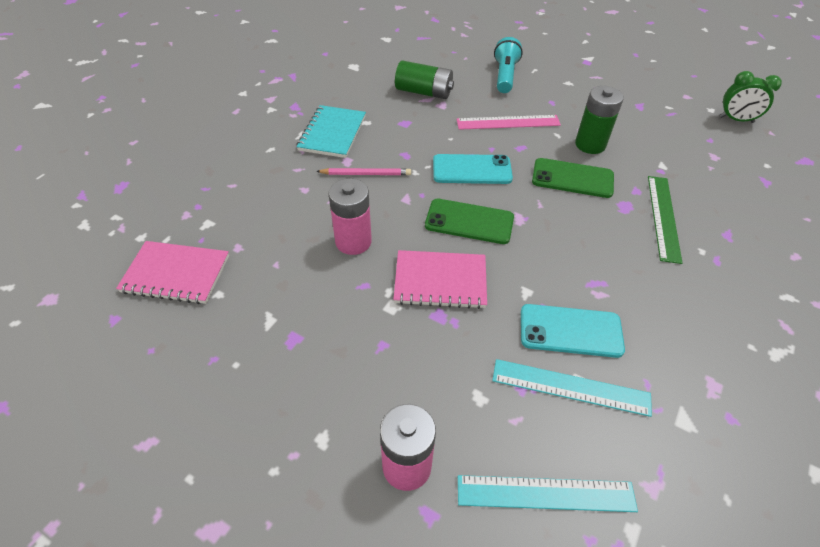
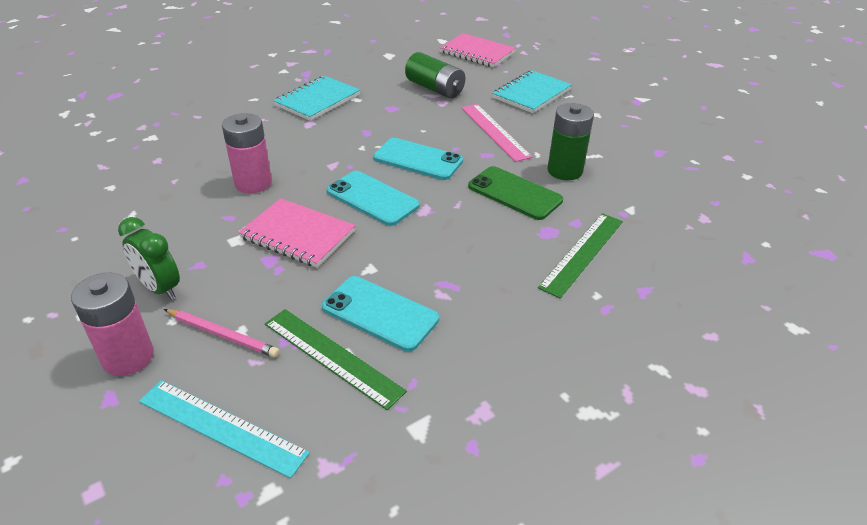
camera: 25 degrees right, 10 degrees down
(176, 274) = (94, 164): pink notebook -> pink notebook (477, 52)
(366, 174) = (316, 137): pink pencil -> pink pencil (222, 334)
(469, 221) = (372, 198): green phone -> turquoise phone
(505, 76) = (531, 94): turquoise flashlight -> turquoise notebook
(508, 122) = (495, 131): pink ruler -> pink ruler turned 45 degrees clockwise
(570, 387) = (332, 356): turquoise ruler -> green ruler
(736, 120) = (770, 192): green clock -> green clock (160, 288)

